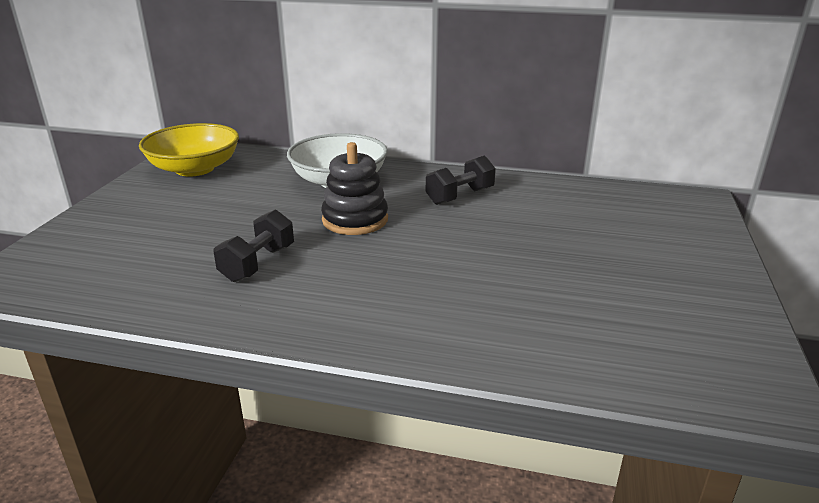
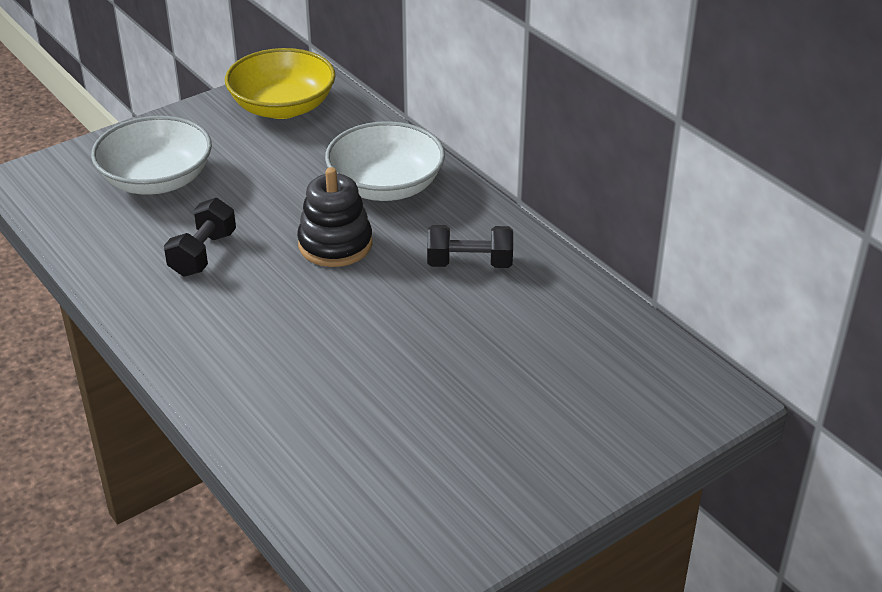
camera: 40 degrees right, 10 degrees up
(145, 237) = (156, 180): none -> white bowl
(258, 263) = (203, 254): black dumbbell -> black dumbbell turned 45 degrees counterclockwise

